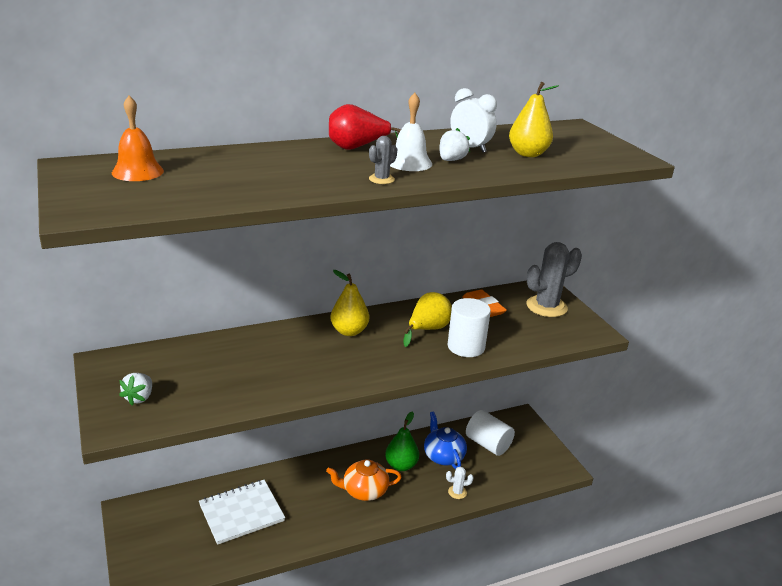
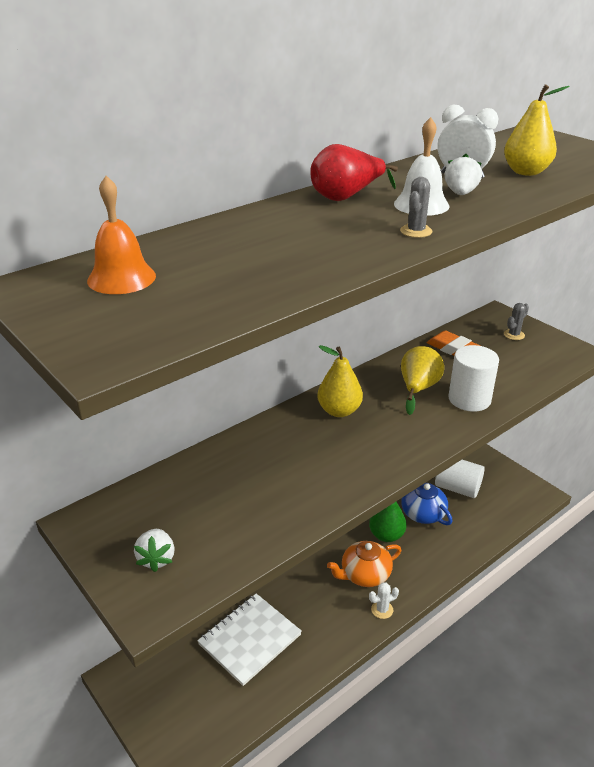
camera: 15 degrees left, 5 degrees up
(457, 492) = (456, 549): white cactus -> white cactus (382, 610)
(546, 306) = (514, 335): grey cactus -> grey cactus, size x0.47

